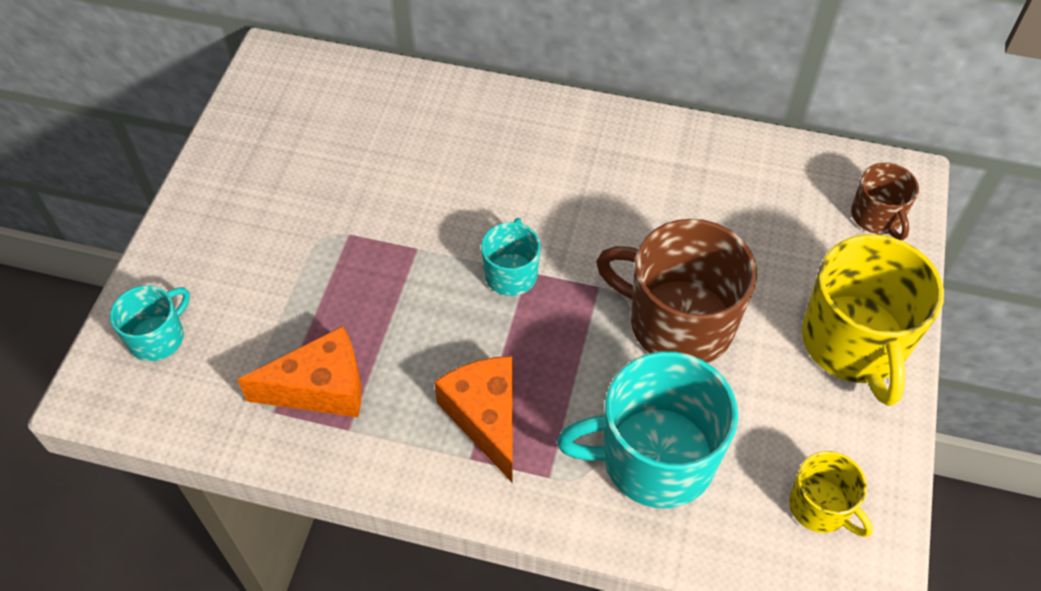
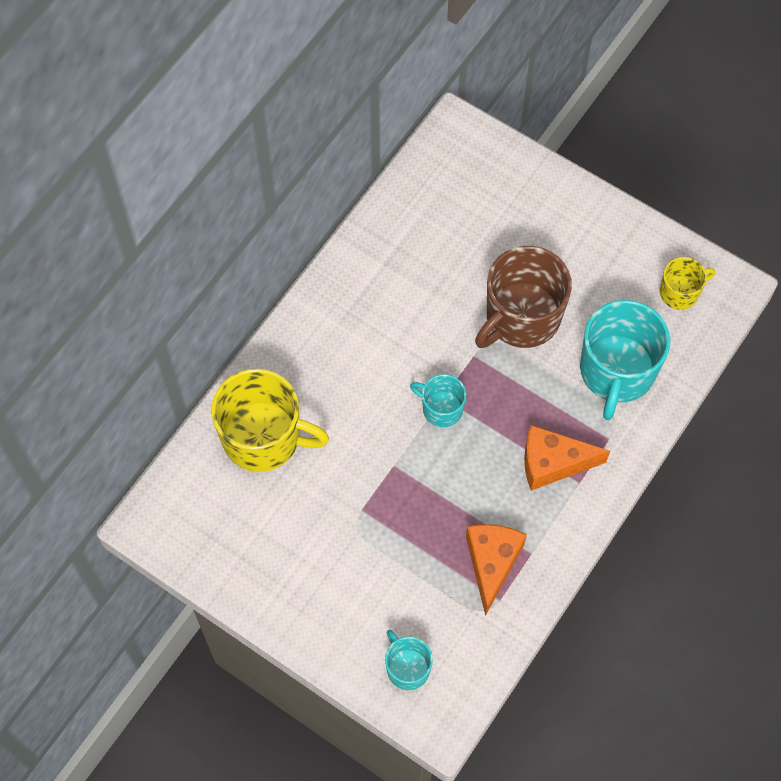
camera: 70 degrees left, 10 degrees up
(854, 343) = (575, 220): yellow mug -> yellow mug (263, 437)
(877, 216) = (482, 159): brown mug -> none

